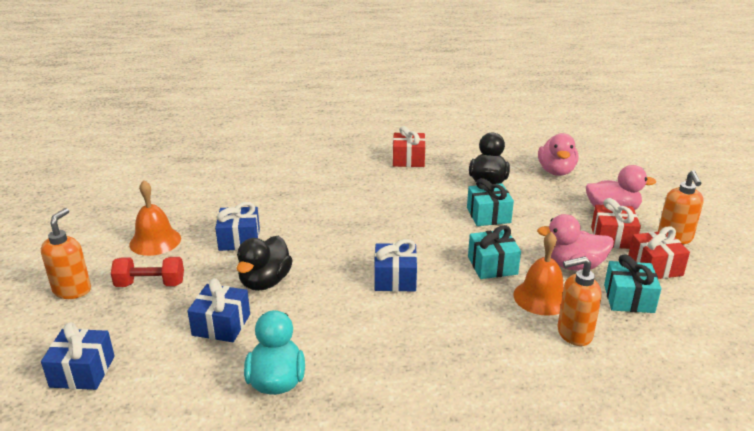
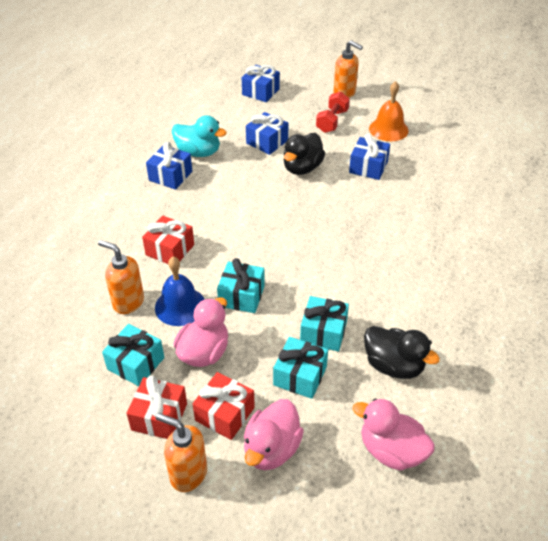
camera: 115 degrees right, 15 degrees up
(265, 282) = (302, 168): black duck -> black duck turned 105 degrees counterclockwise
(395, 279) = (262, 232): blue gift -> blue gift (170, 176)
(408, 159) = (477, 318): red gift -> red gift (170, 250)
(541, 215) = (300, 376): none -> turquoise gift
(541, 297) = (180, 306): orange bell -> blue bell
(573, 334) = (128, 302): orange soap dispenser -> orange soap dispenser turned 75 degrees counterclockwise

